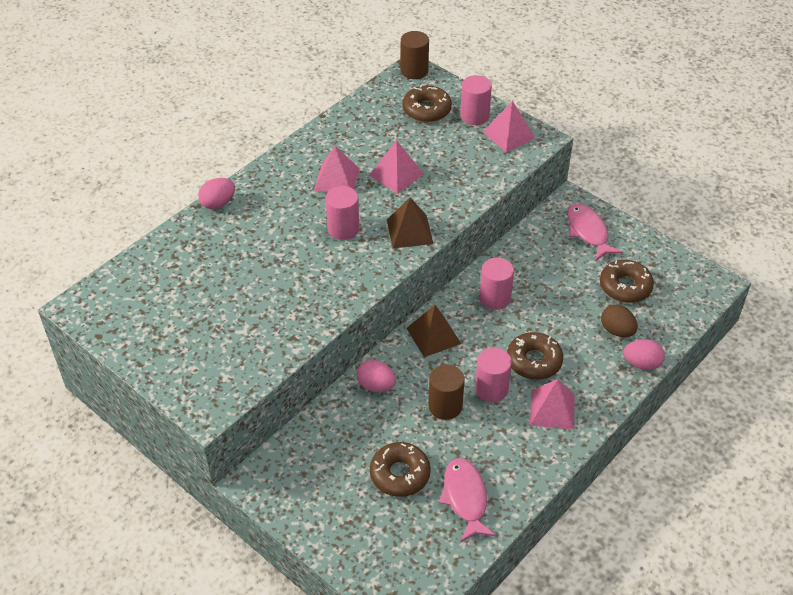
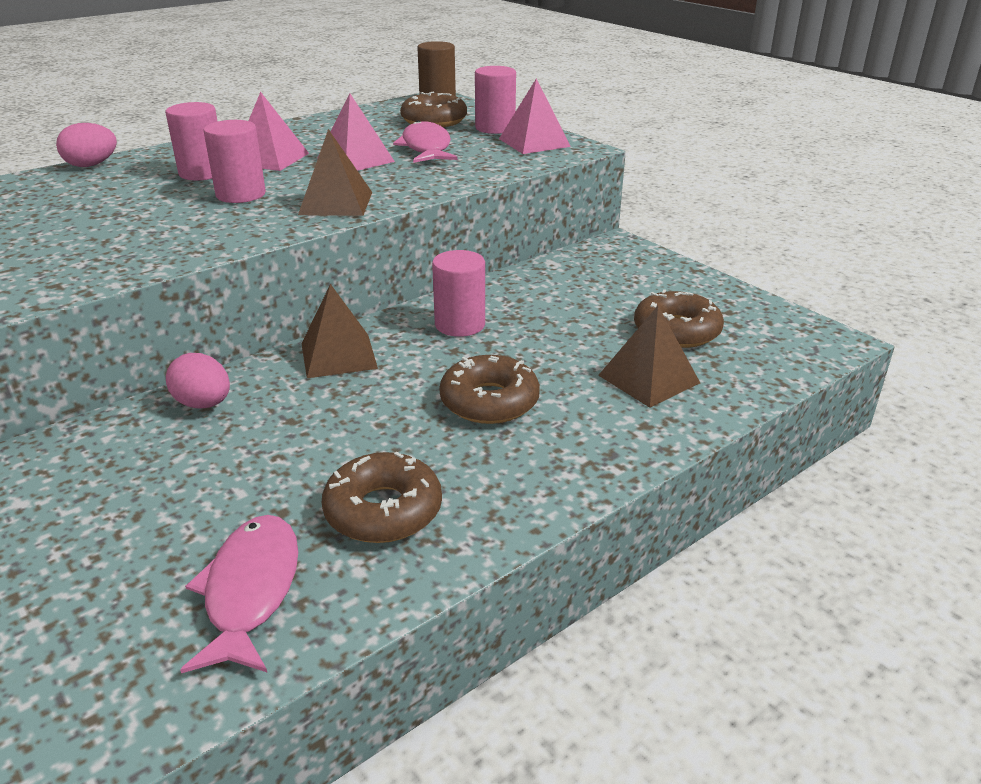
camera: 10 degrees right, 15 degrees down
(400, 474) = (151, 533): brown donut -> brown donut (383, 510)
(445, 406) = (302, 443): brown cylinder -> none
(491, 389) = (396, 429): pink cylinder -> pink cylinder (202, 173)
(552, 409) = (494, 469): pink pyramid -> none
(588, 232) = (633, 273): pink fish -> pink fish (426, 148)
(617, 331) = (648, 379): brown egg -> brown pyramid
(641, 364) = (683, 424): pink egg -> none

